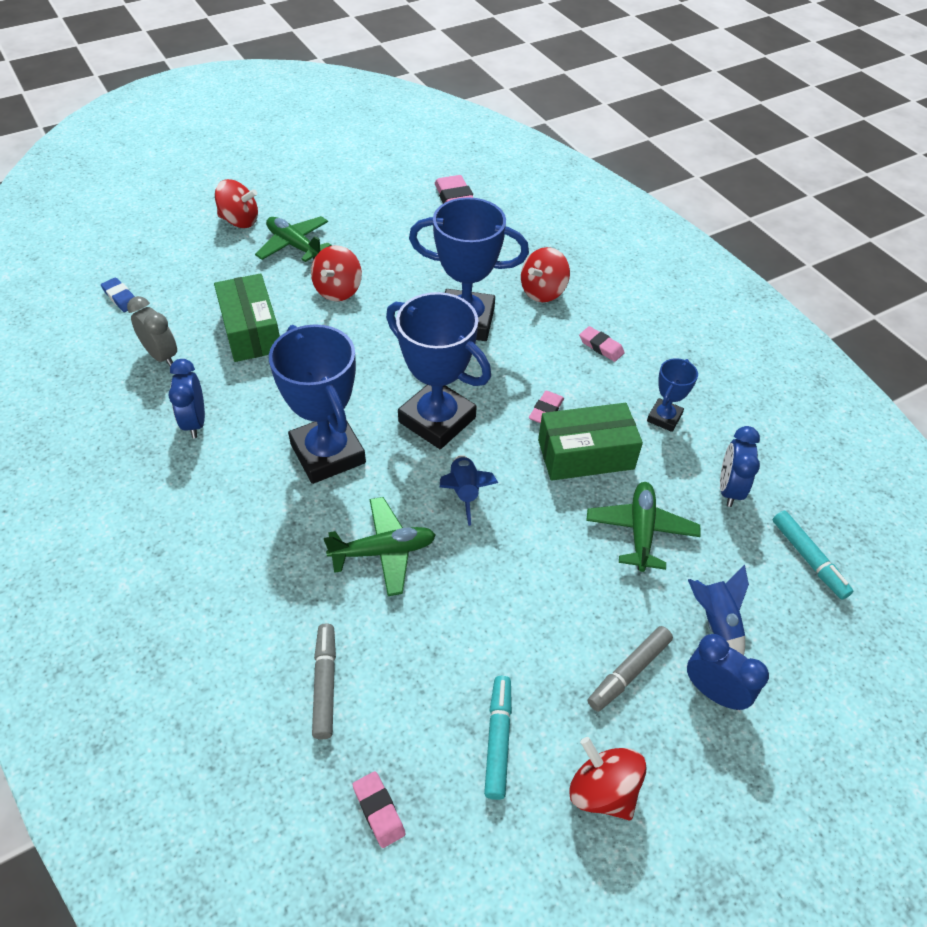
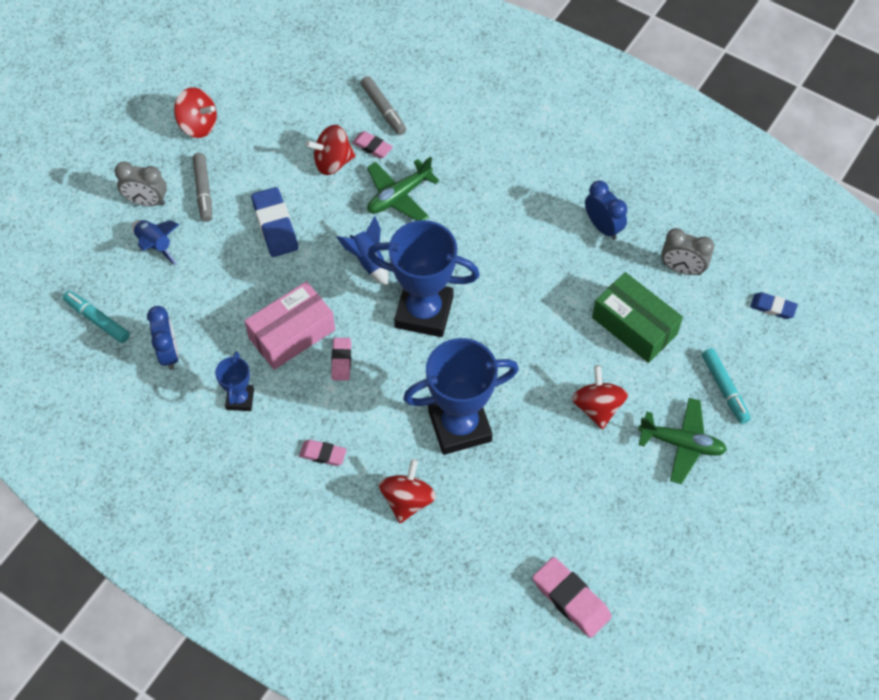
camera: 155 degrees right, 10 degrees up
(240, 221) = (761, 450): red spinning top -> red spinning top (332, 162)
(328, 453) = (487, 247): blue trophy -> none
(379, 810) = (315, 68): pink eraser -> pink eraser (372, 147)
(498, 739) = (268, 124): turquoise marker -> turquoise marker (724, 389)
(552, 581) = (275, 225): none -> blue eraser
(585, 454) = (292, 334): green box -> pink box
(629, 672) = (203, 191): grey marker -> grey marker turned 150 degrees clockwise
(641, 531) = (226, 288): green plane -> none
(713, 692) = (147, 201): blue clock -> grey clock

